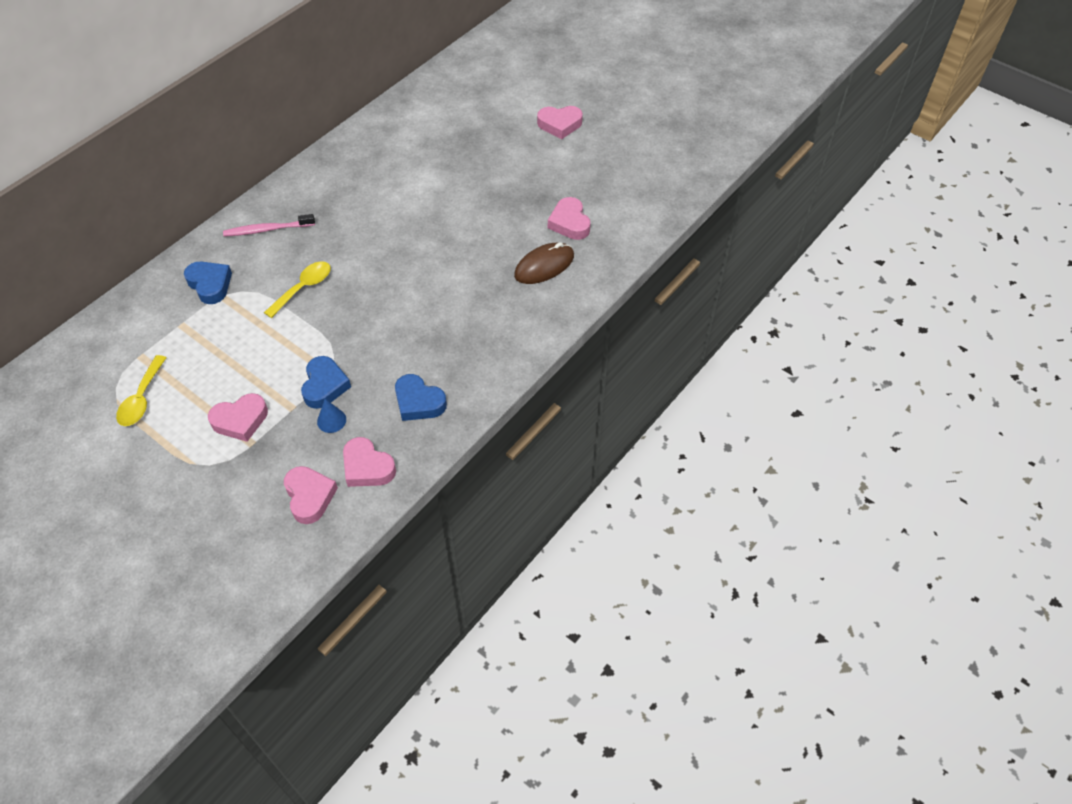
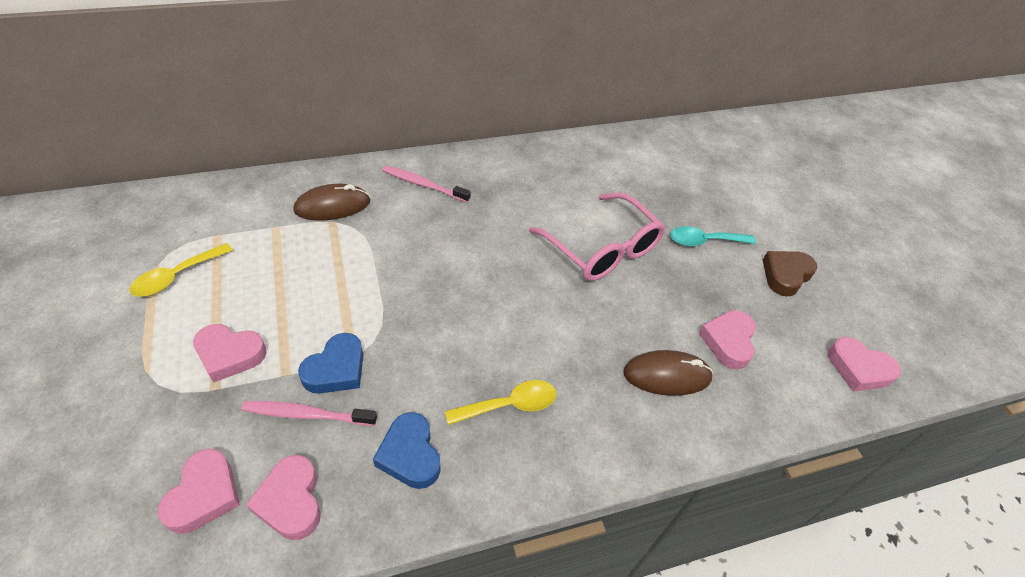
camera: 30 degrees right, 5 degrees down
(210, 285) = (332, 206): blue heart -> brown mouse
(303, 288) = (406, 255): yellow spoon -> yellow spoon (509, 405)
(331, 420) = (307, 414): blue cone -> pink toothbrush
(443, 205) = (602, 249): none -> pink glasses
(511, 160) = (704, 241): none -> turquoise spoon
(560, 124) = (780, 232): pink heart -> pink heart (858, 369)
(581, 156) = (785, 275): none -> brown heart

